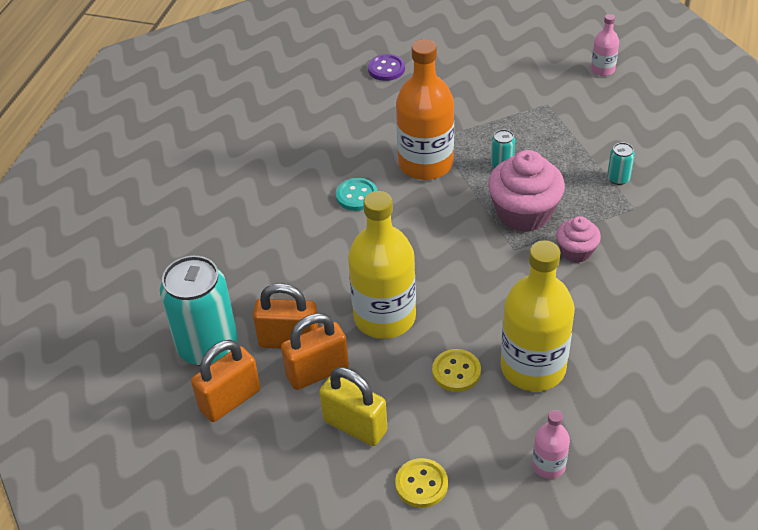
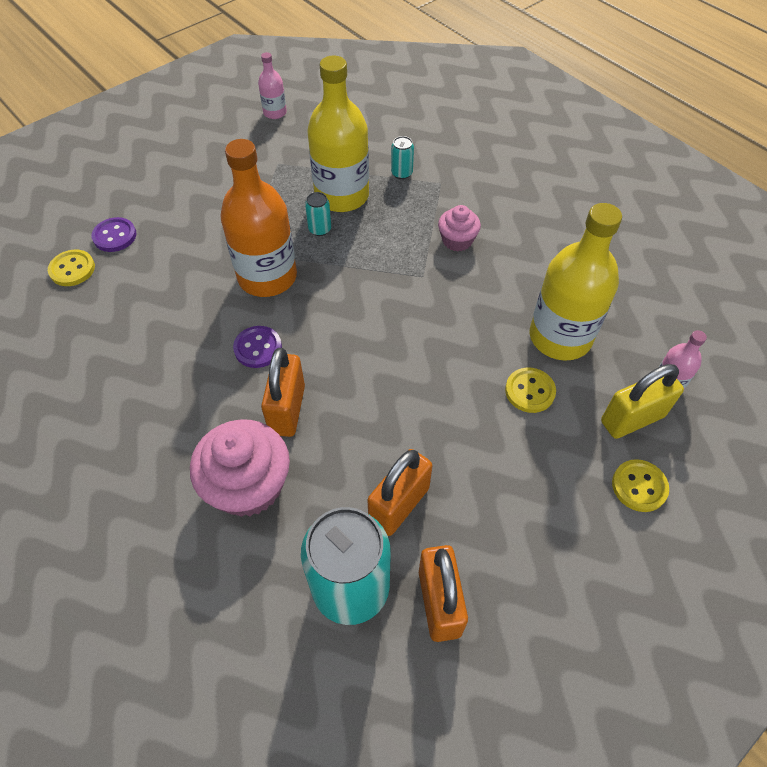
camera: 60 degrees left, 10 degrees up
(317, 372) = (457, 501): orange padlock -> orange padlock (287, 409)
(339, 69) = (72, 269): none -> yellow button
(355, 426) = (543, 504): yellow padlock -> yellow padlock (632, 419)
(357, 196) = (258, 348): turquoise button -> purple button
(384, 317) = (428, 409): yellow bottle -> yellow bottle (342, 196)
(524, 213) = (388, 247): pink cupcake -> pink cupcake (248, 485)

